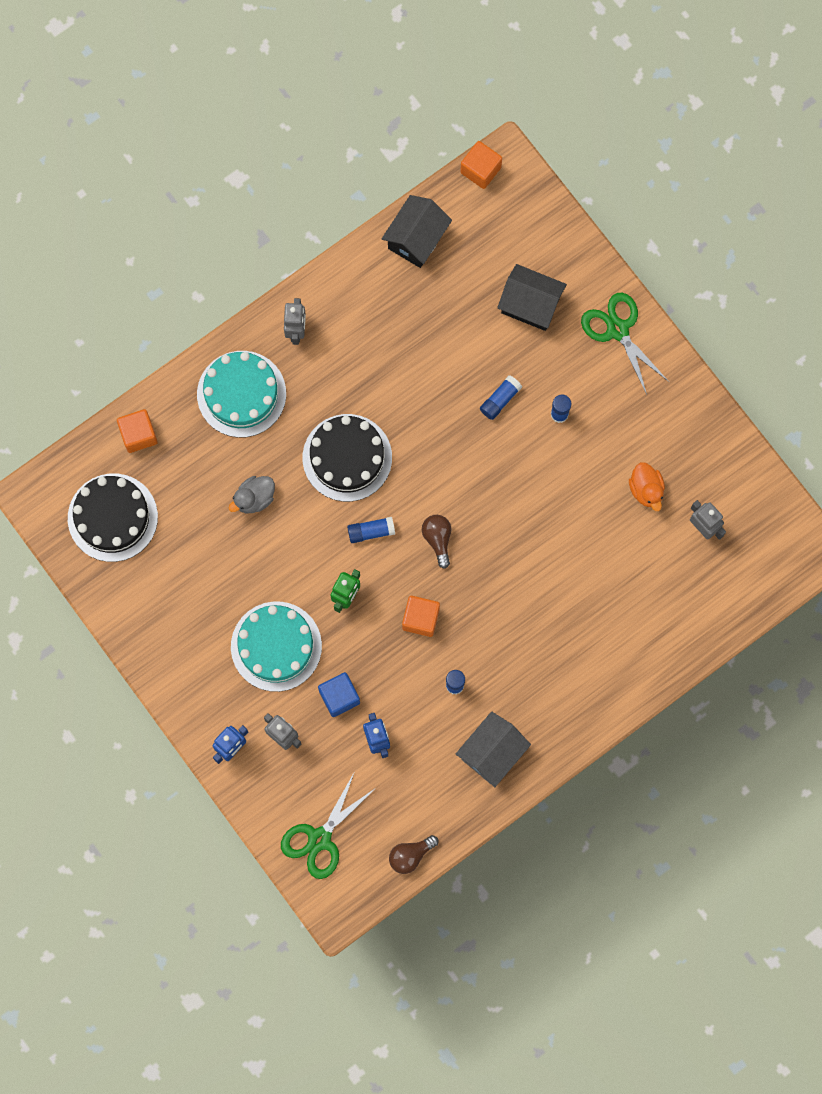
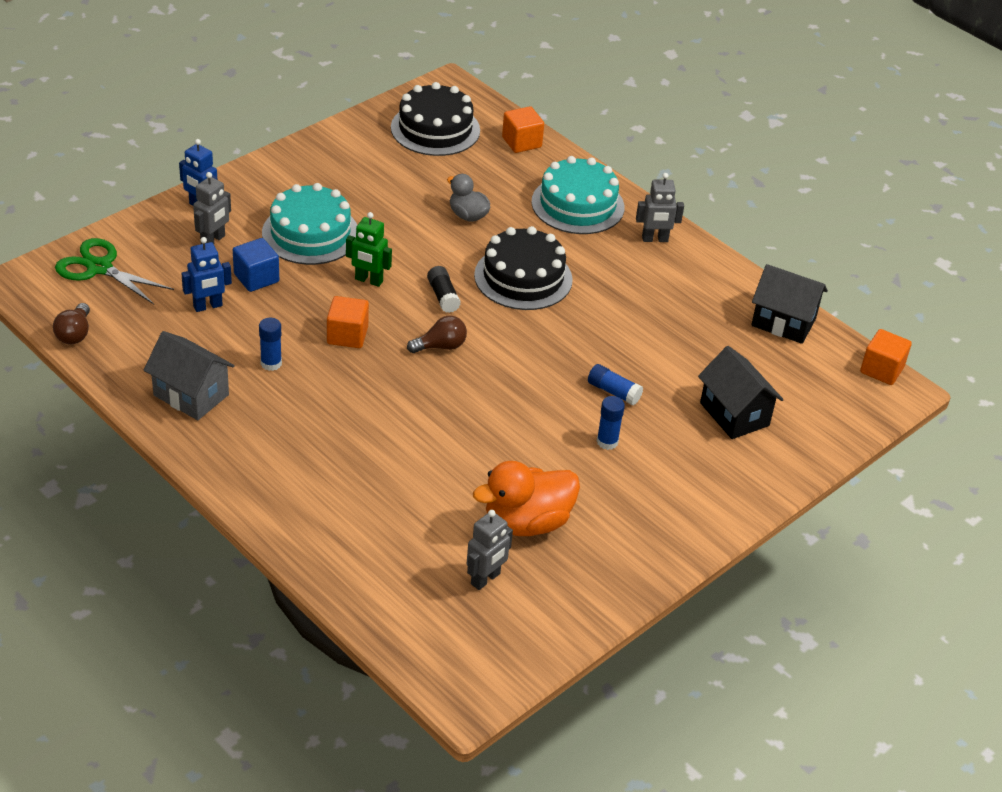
camera: 80 degrees right, 35 degrees down
(371, 531) = (443, 296): blue glue stick -> black glue stick
(410, 855) = (75, 334): brown light bulb -> brown light bulb turned 135 degrees counterclockwise
(530, 305) = (734, 414): black house -> black house turned 45 degrees counterclockwise
(618, 329) = (725, 491): green scissors -> none
(646, 490) = (527, 522): orange duck -> orange duck, size x1.69

